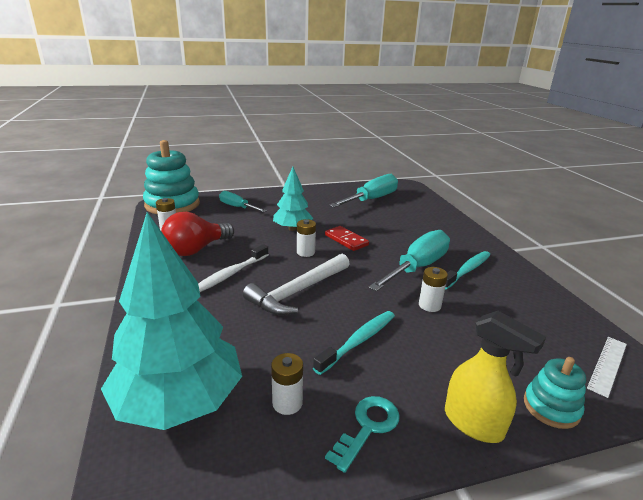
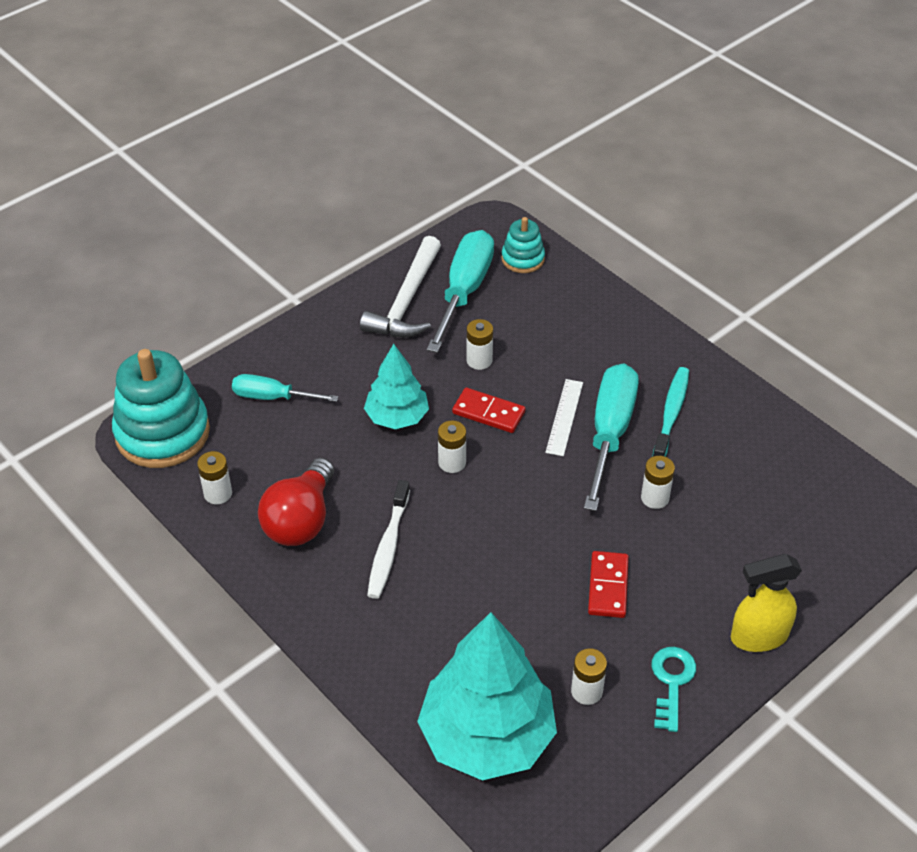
camera: 25 degrees left, 20 degrees up
(297, 291) = (493, 541): white hammer -> white hammer (406, 301)
(358, 221) = (479, 360): none -> white battery
(358, 341) = (608, 586): turquoise toothbrush -> red domino
(474, 424) = (758, 637): yellow spray bottle -> yellow spray bottle turned 150 degrees clockwise
(551, 407) = (817, 588): turquoise stacking toy -> turquoise stacking toy (523, 259)
(607, 365) = (856, 510): white ruler -> white ruler (564, 417)

